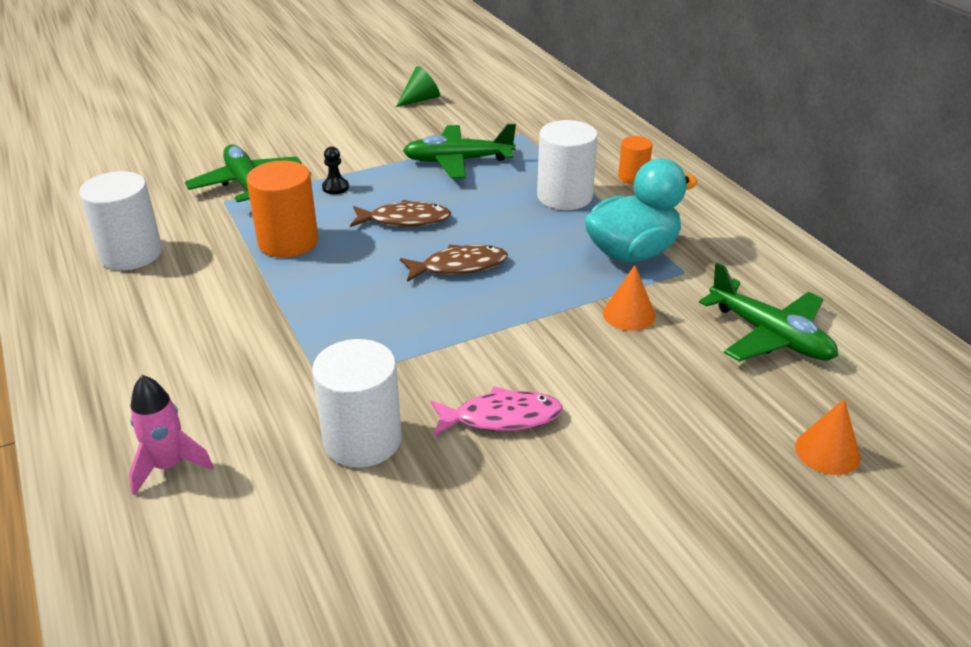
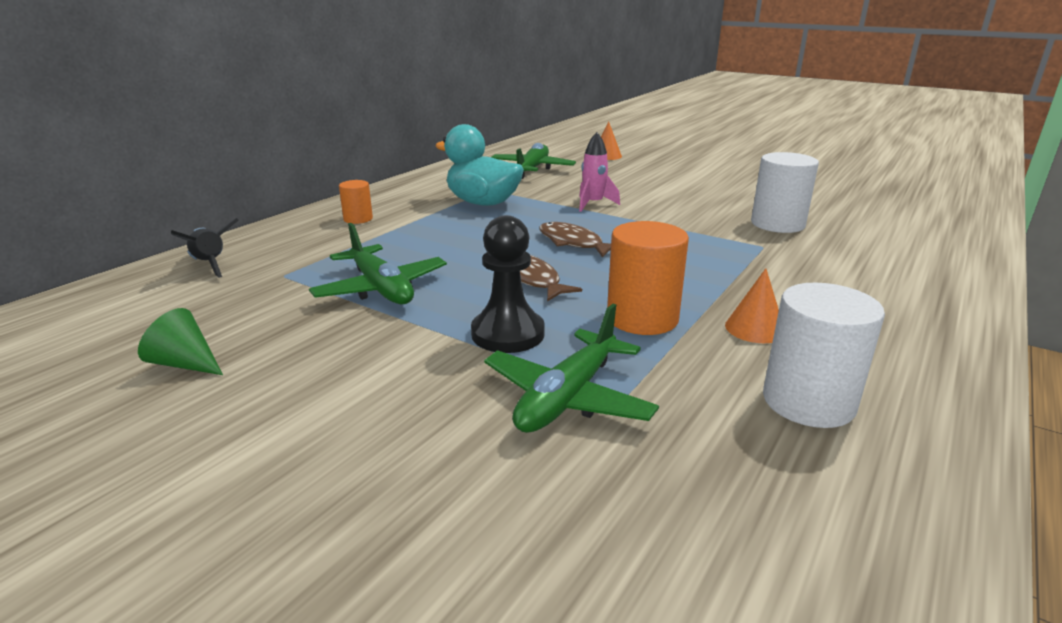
camera: 120 degrees left, 10 degrees down
(169, 466) = (907, 261): pink rocket -> pink rocket (593, 204)
(335, 187) = (508, 334): black pawn -> black pawn, size x2.03
(501, 417) = (697, 202): pink fish -> none
(564, 196) = (417, 233): white cylinder -> none
(569, 112) = (210, 265): none -> black rocket
(629, 314) = (557, 194): orange cone -> orange cone (754, 328)

